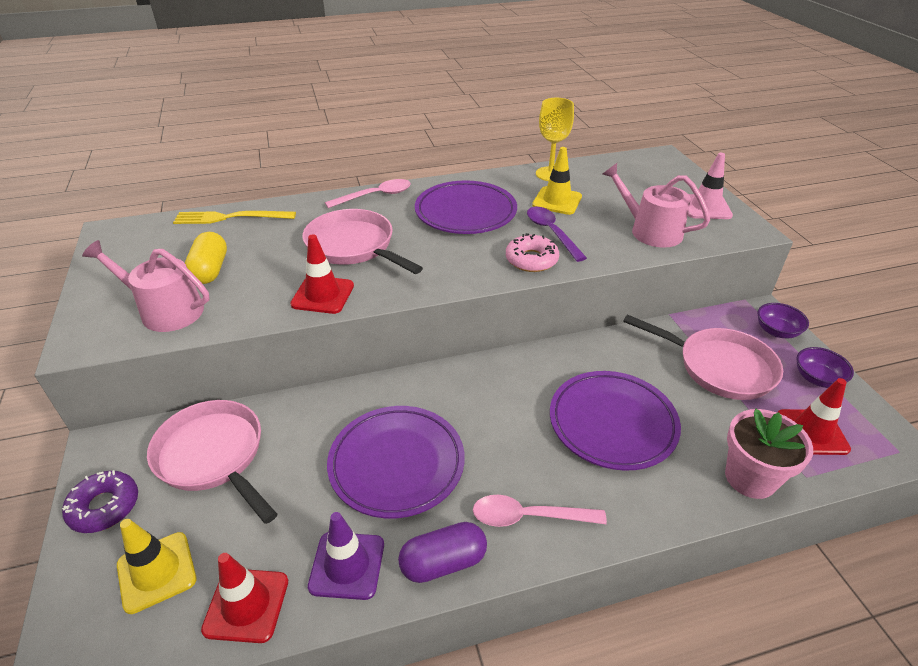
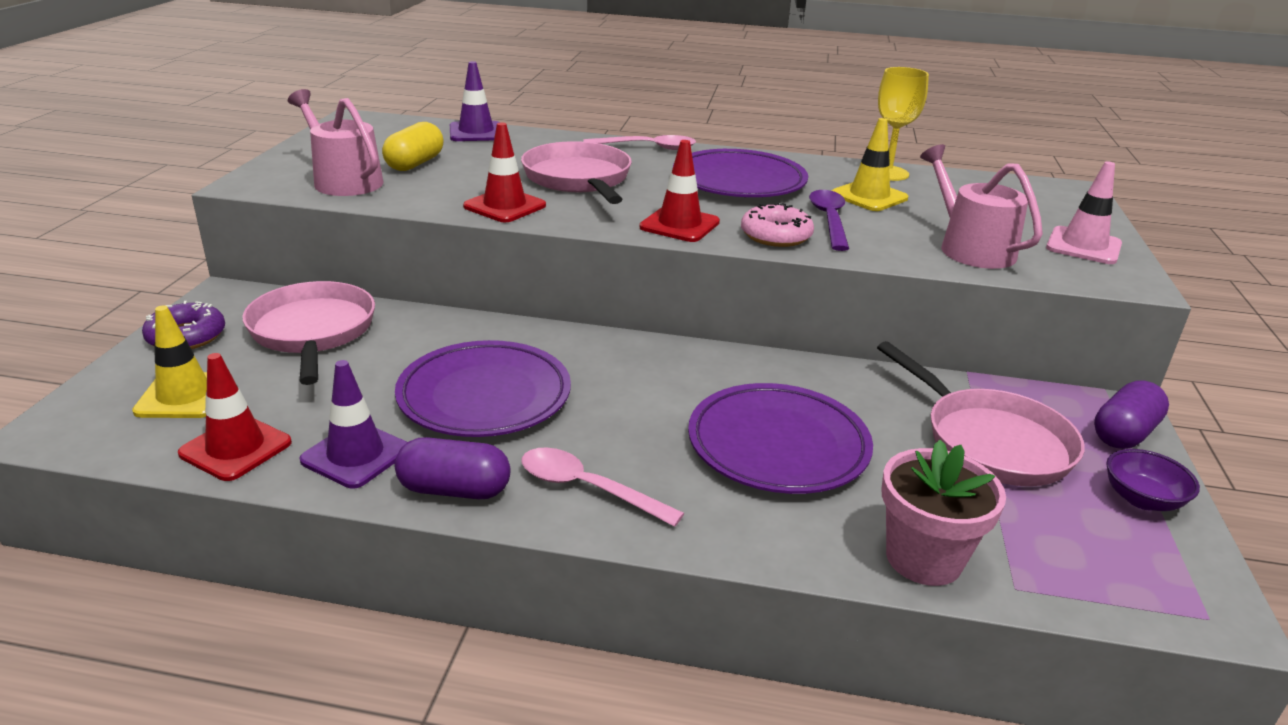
camera: 25 degrees right, 10 degrees down
(230, 218) = (476, 132): yellow fork -> purple traffic cone
(777, 331) = (1124, 433): purple bowl -> purple capsule
(812, 432) = (1073, 548): red traffic cone -> red traffic cone (679, 225)

